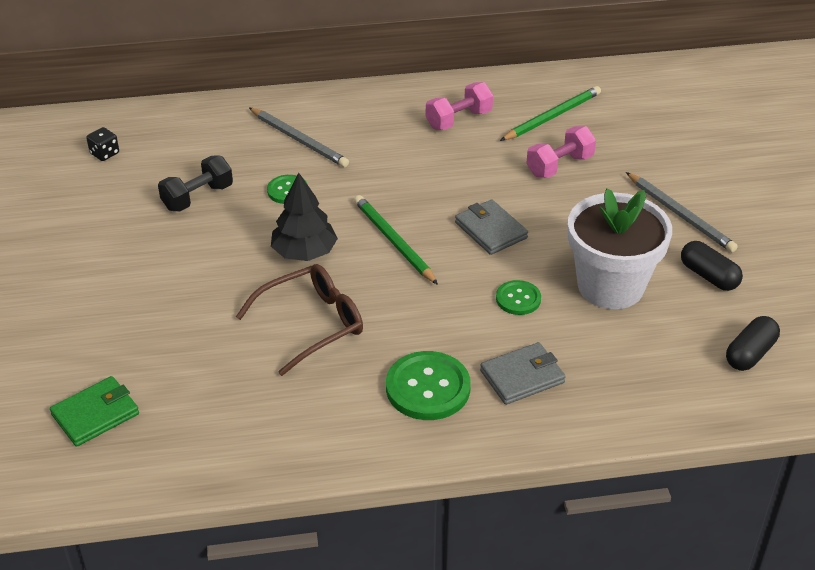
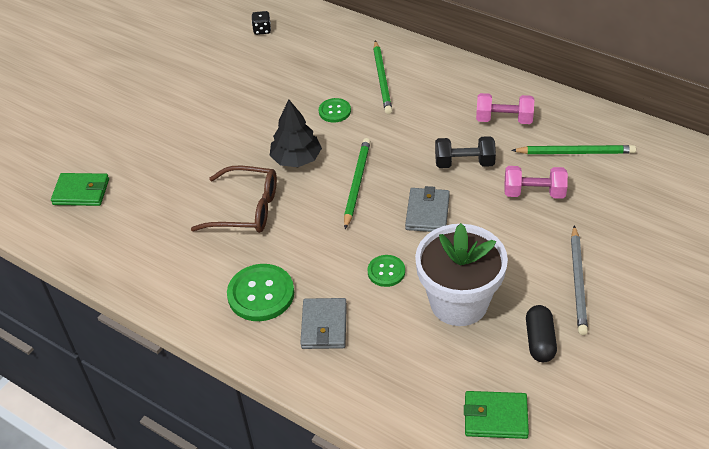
camera: 45 degrees right, 5 degrees up
(197, 197) = (279, 87): black dumbbell -> black dumbbell (464, 163)
(299, 140) = (382, 79): grey pencil -> green pencil
(522, 377) = (324, 326): grey wallet -> grey wallet turned 75 degrees clockwise
(750, 354) = (495, 417): black capsule -> green wallet

